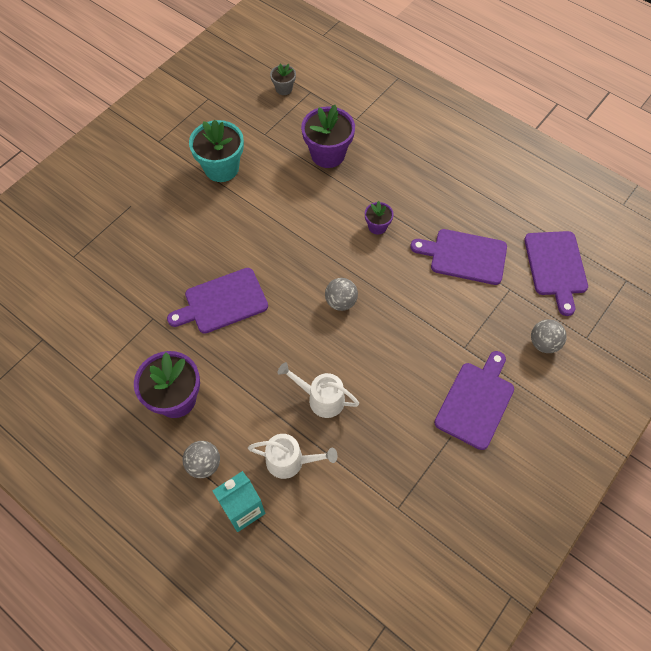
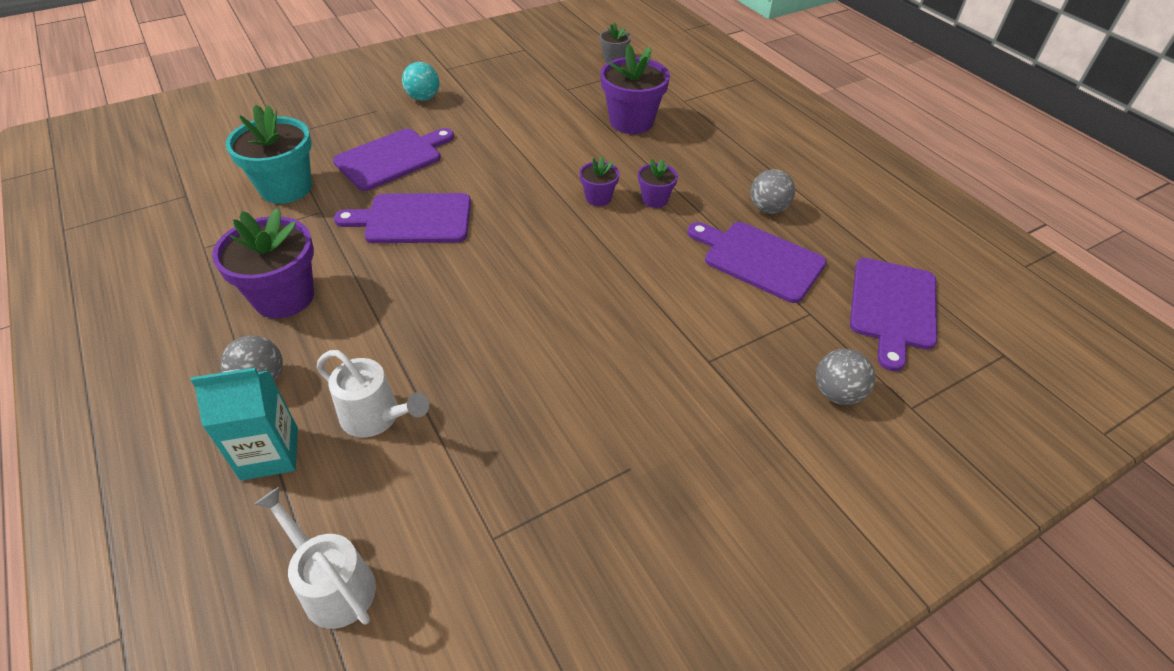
camera: 20 degrees right, 15 degrees down
(159, 180) = (423, 98): none -> turquoise ball
(221, 168) = (499, 104): turquoise flower pot -> turquoise flower pot (286, 188)
(321, 398) = (468, 356): white watering can -> white watering can (332, 584)
(339, 238) = (598, 198): none -> purple flower pot
(341, 302) = (561, 260): grey ball -> grey ball (767, 209)
(476, 402) = (694, 435): purple cutting board -> purple cutting board (392, 158)

